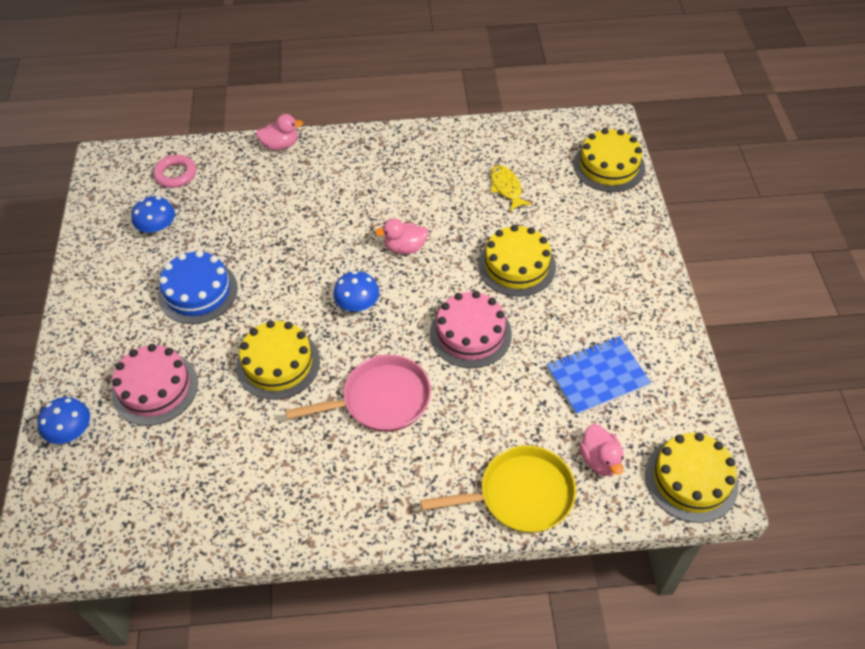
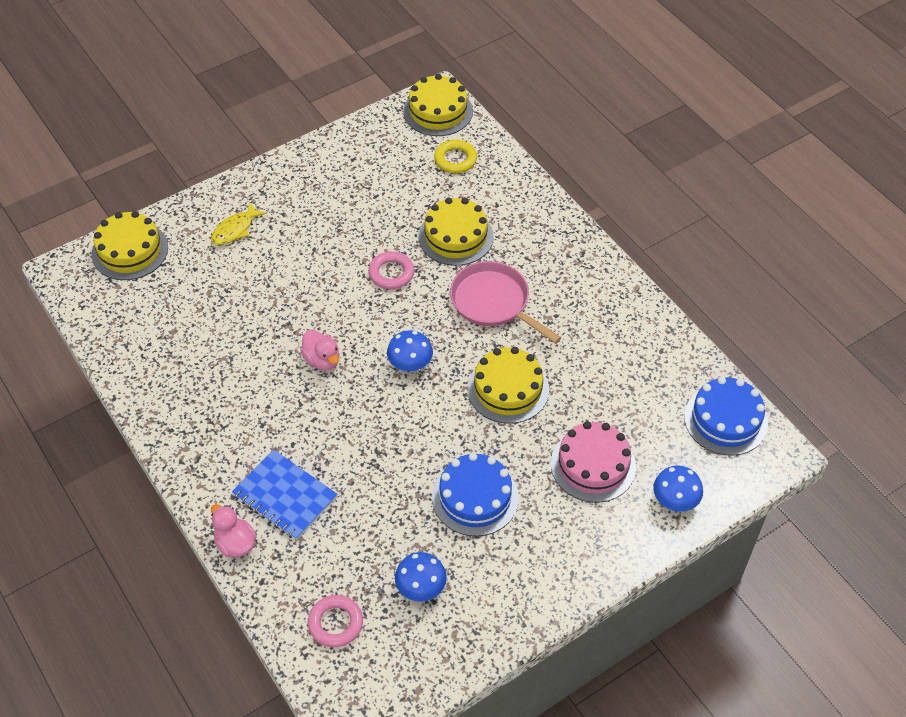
camera: 120 degrees left, 0 degrees up
(104, 527) = (725, 420): none -> blue cake
(470, 333) = (391, 273): pink cake -> pink ring
(506, 188) = (200, 315): yellow fish -> yellow fish (235, 229)
(516, 265) = (297, 271): yellow cake -> yellow cake (455, 236)
(520, 495) = (514, 191): yellow pan -> none
(597, 377) = (383, 183): blue notebook -> blue notebook (285, 496)
(600, 460) = (455, 159): pink duck -> yellow ring

